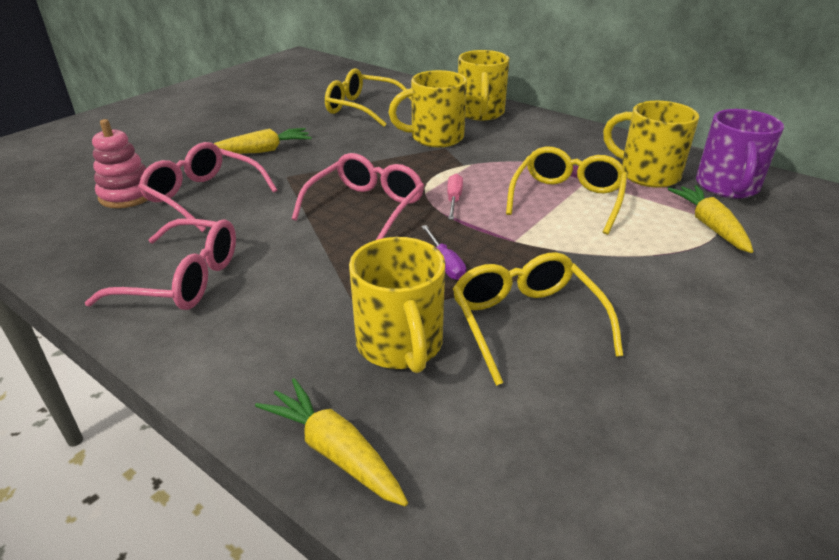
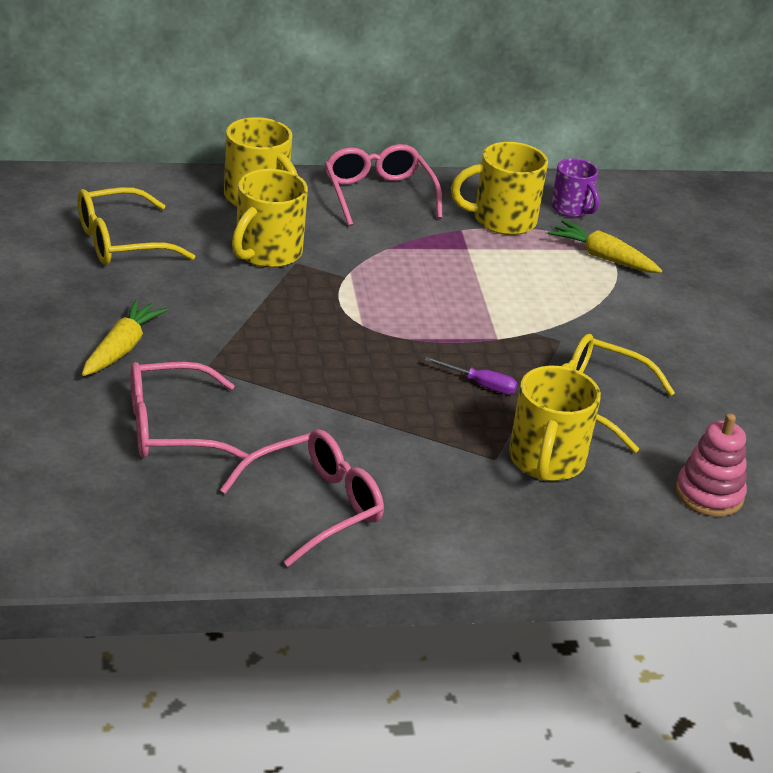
camera: 50 degrees left, 0 degrees up
(127, 195) = (91, 466): pink stacking toy -> pink stacking toy (709, 494)
(335, 451) = (609, 541): yellow carrot -> none
(366, 207) = (338, 364): pink glasses -> pink glasses (378, 194)
(400, 345) = (546, 461): yellow mug -> yellow mug turned 75 degrees clockwise
(454, 199) = (395, 320): pink screwdriver -> none
(567, 199) = (478, 276): yellow glasses -> none
(727, 187) = (571, 209): purple mug -> purple mug, size x0.64

